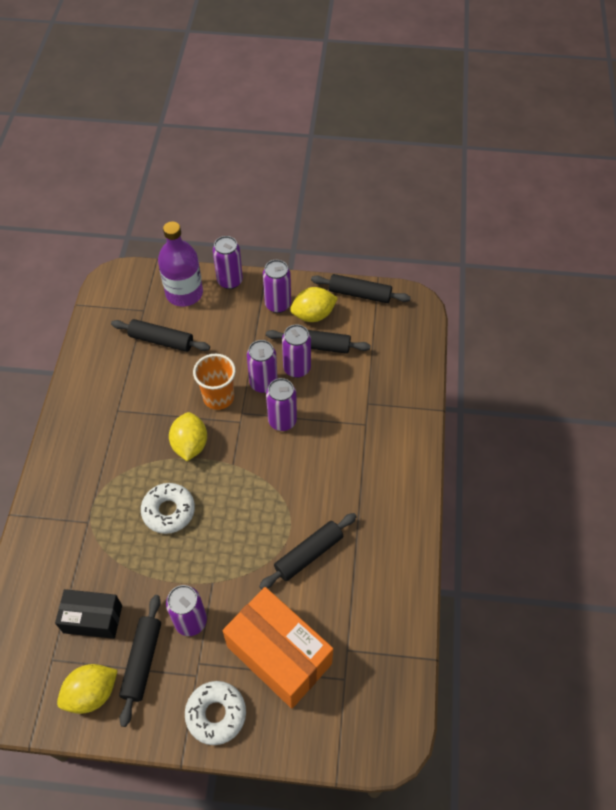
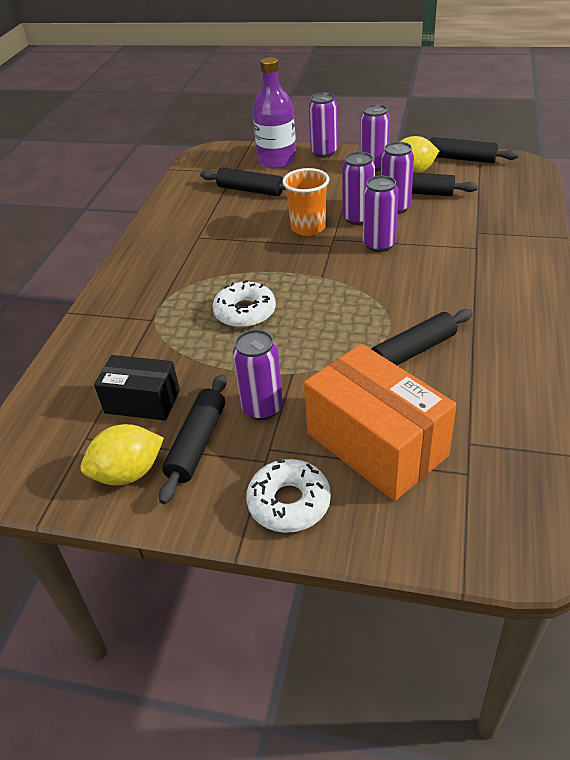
camera: 10 degrees right, 15 degrees down
(190, 445) = (274, 262): yellow lemon -> none

